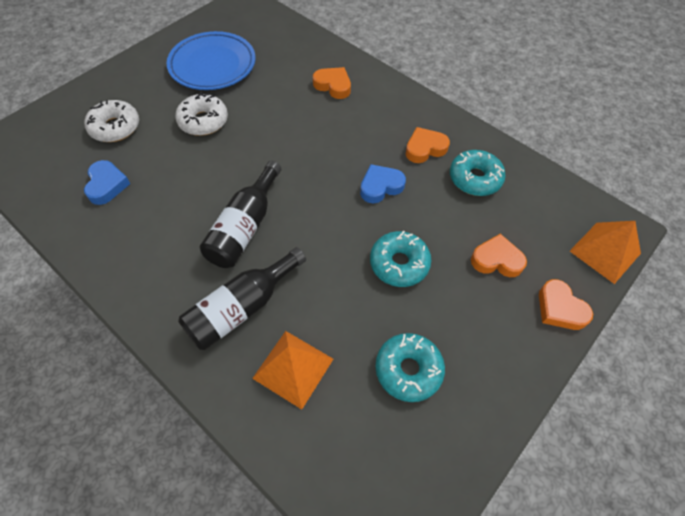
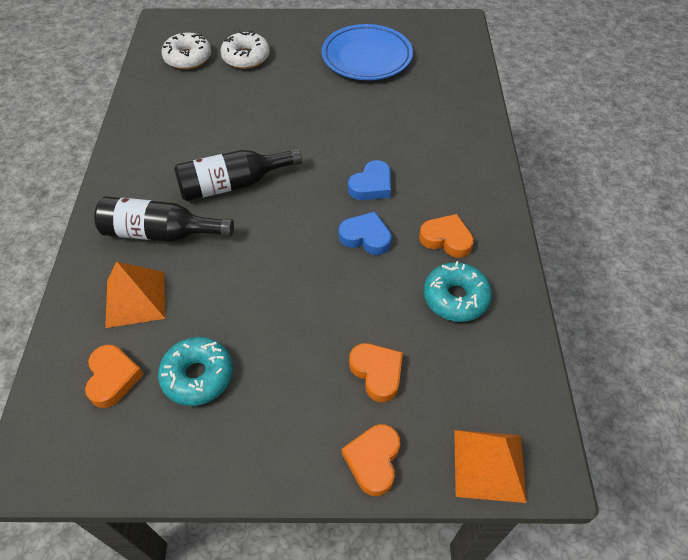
camera: 50 degrees right, 5 degrees down
(107, 185) = (193, 91): blue heart -> blue heart (371, 185)
(203, 121) = (305, 93): white donut -> white donut (188, 58)
(333, 85) = (439, 134): orange heart -> orange heart (113, 378)
(399, 263) = (297, 302): turquoise donut -> none

